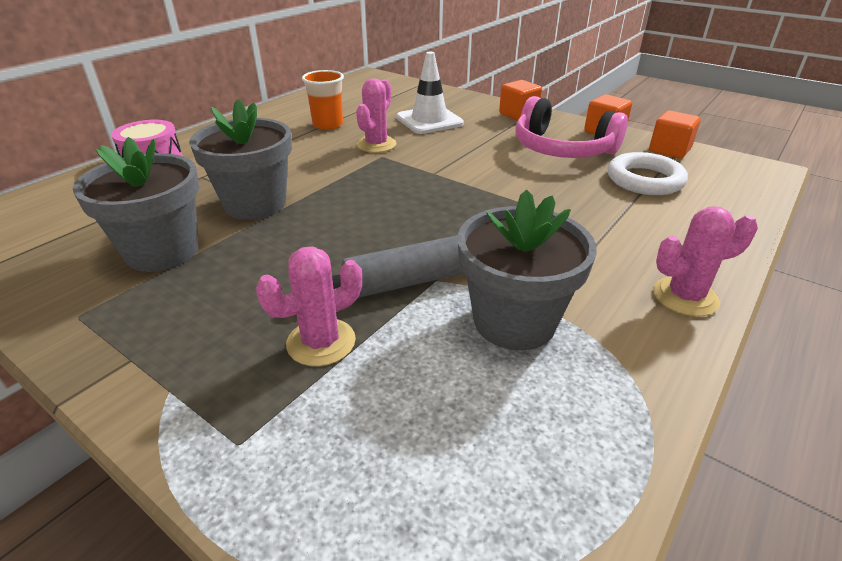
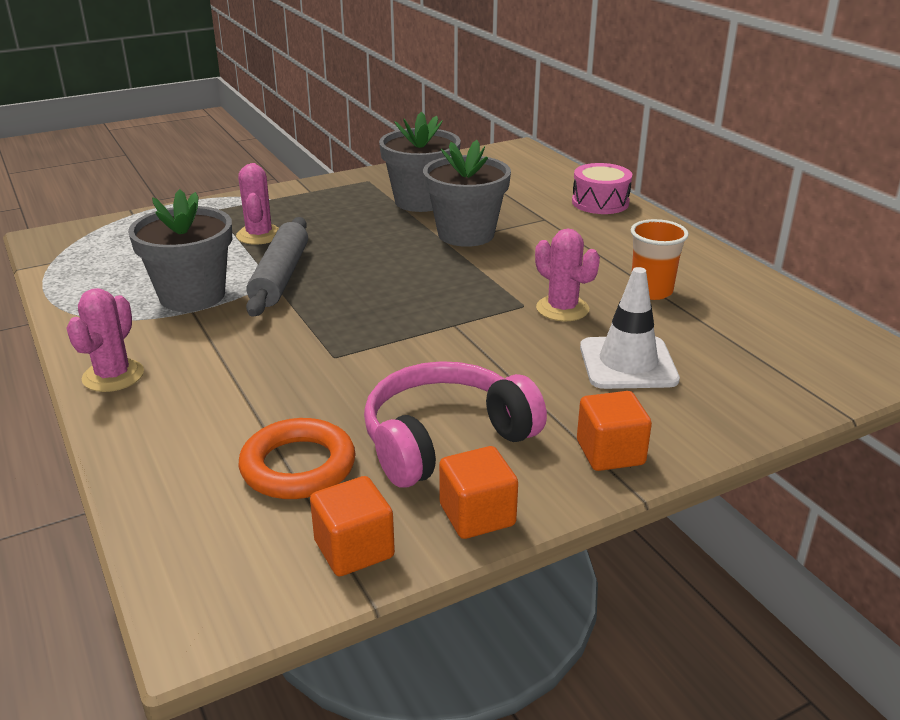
camera: 115 degrees right, 5 degrees down
(644, 180) = (298, 466): white ring -> orange ring

